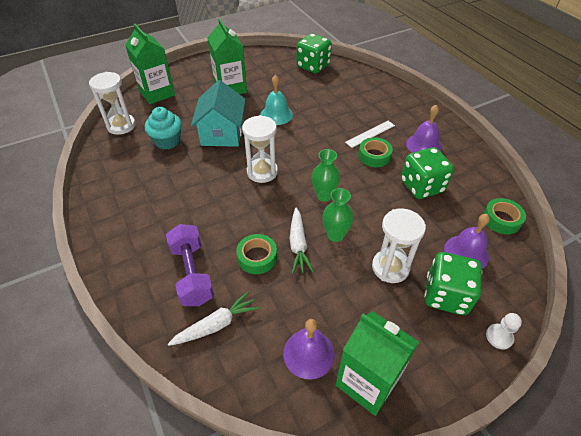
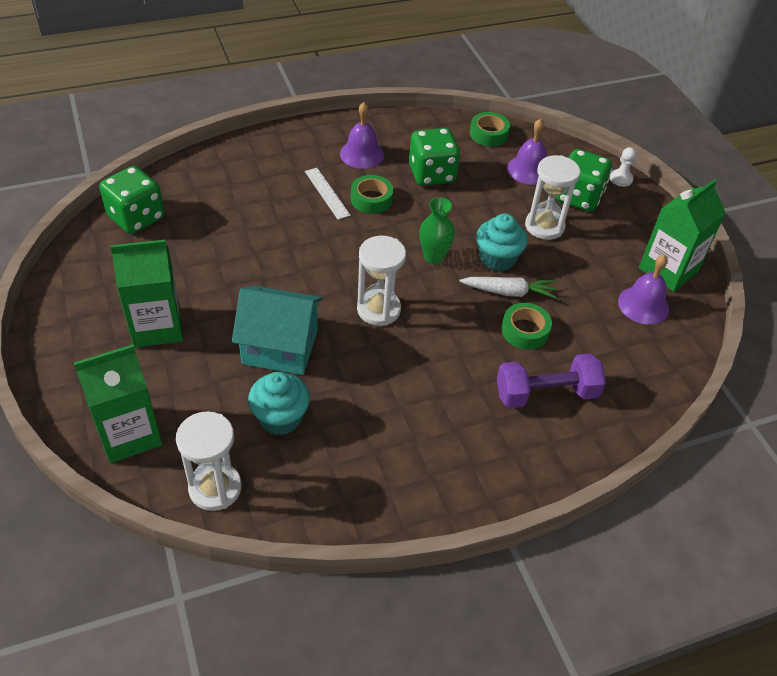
camera: 85 degrees left, 0 degrees up
(216, 324) = (614, 374): white carrot -> none
(276, 114) = (253, 278): turquoise bell -> none
(335, 235) = (497, 259): green vase -> turquoise cupcake

